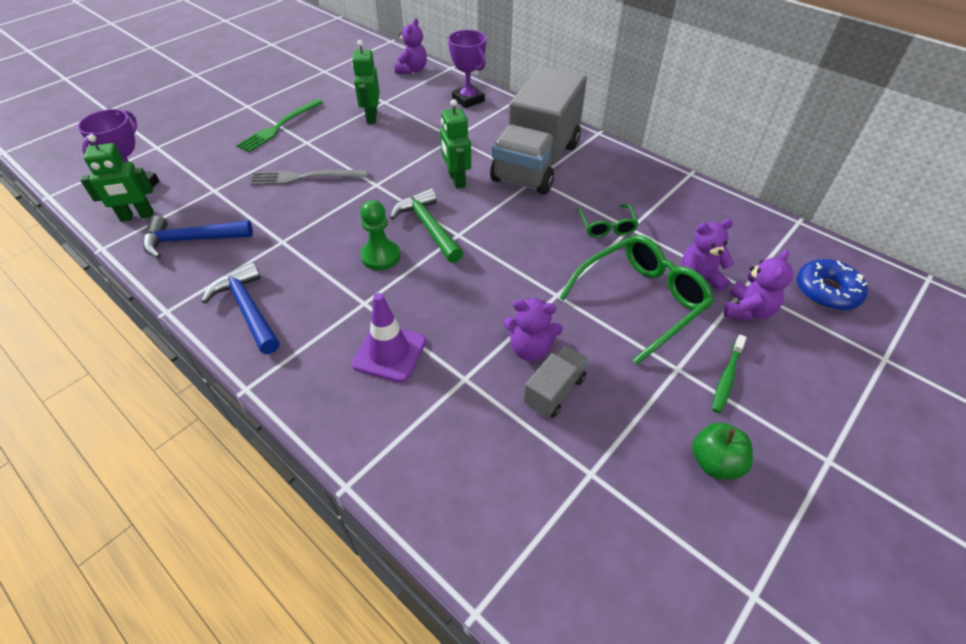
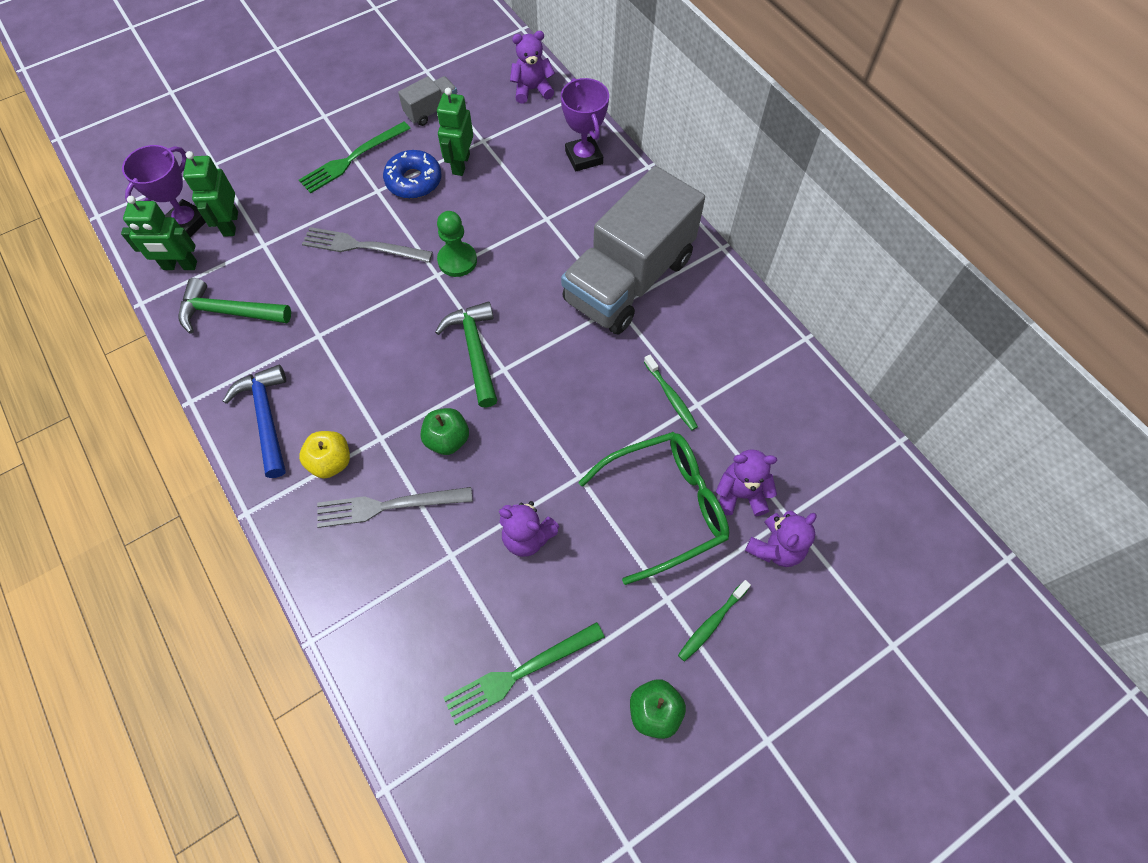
camera: 15 degrees right, 15 degrees up
(191, 240) = (228, 312): blue hammer -> green hammer
(322, 330) = (331, 462): none -> yellow apple
(380, 256) = (413, 380): green pawn -> green pawn (457, 260)
(389, 353) = (388, 506): purple traffic cone -> grey fork
(412, 70) = (532, 90): purple teddy bear -> purple teddy bear turned 135 degrees counterclockwise
(427, 292) = (447, 440): none -> green apple
(456, 180) = (527, 287): green robot -> green robot (230, 224)
(554, 391) = (532, 592): grey truck -> grey truck (431, 110)
(572, 462) = (519, 673): none -> green fork
(606, 227) = (671, 396): green glasses -> green toothbrush
(826, 291) = (877, 545): blue donut -> blue donut (414, 181)

